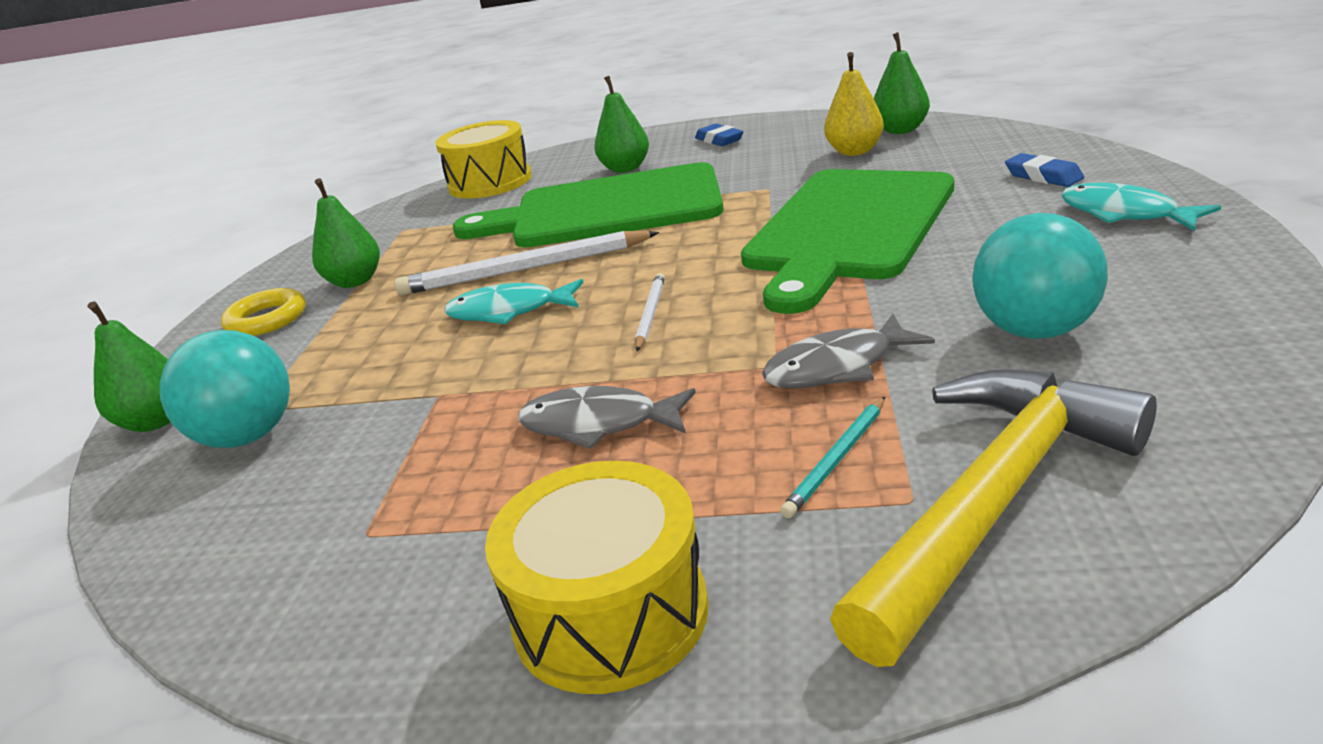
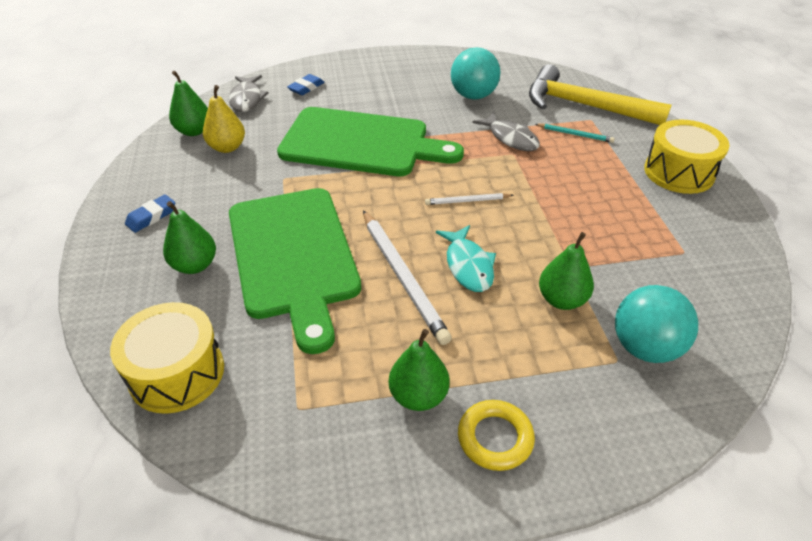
camera: 110 degrees left, 15 degrees up
(156, 421) = (655, 425): green pear -> green pear (562, 300)
(598, 424) = (576, 198): grey fish -> grey fish (247, 99)
(1124, 214) = (362, 72): turquoise fish -> none

